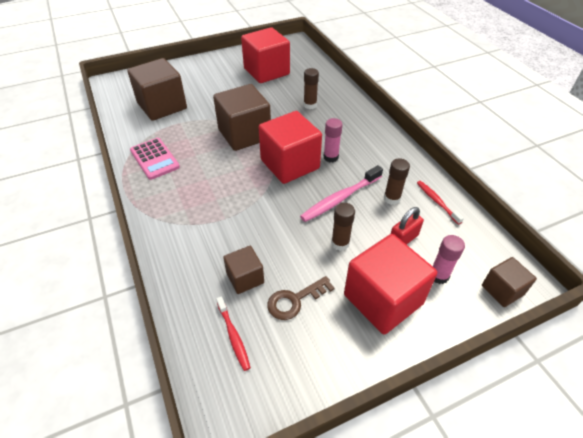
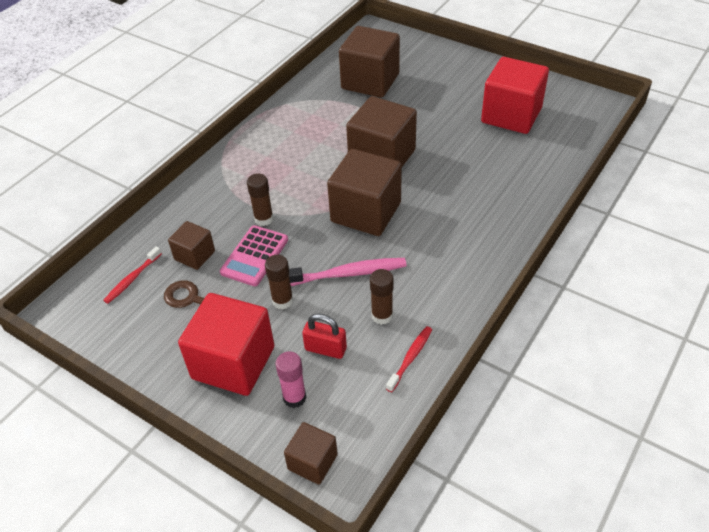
camera: 60 degrees right, 0 degrees up
(154, 159) = (292, 121): pink calculator -> pink calculator (254, 256)
(290, 164) = (366, 212): red cube -> brown cube
(310, 105) = (484, 179): brown glue stick -> brown glue stick (264, 219)
(331, 157) = (406, 237): pink glue stick -> none
(340, 198) = (346, 274): pink toothbrush -> pink toothbrush turned 150 degrees clockwise

